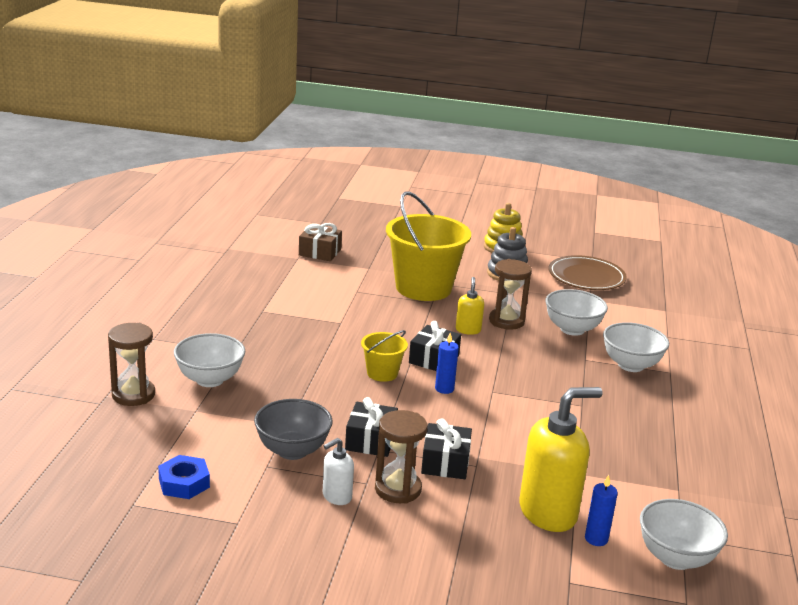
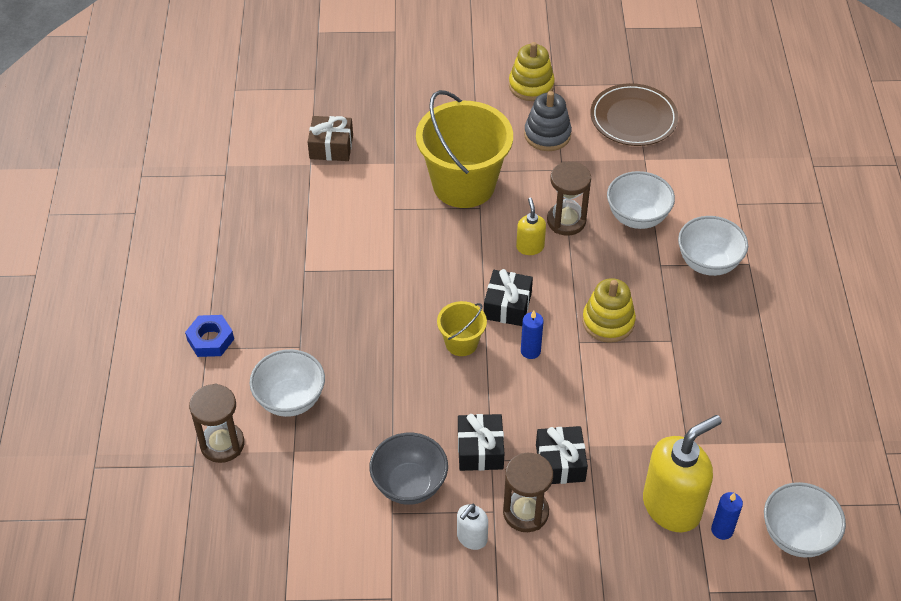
camera: 10 degrees left, 25 degrees up
(184, 483) = (322, 558): blue nut -> blue nut (210, 340)
(524, 384) = (608, 322): none -> yellow stacking toy

